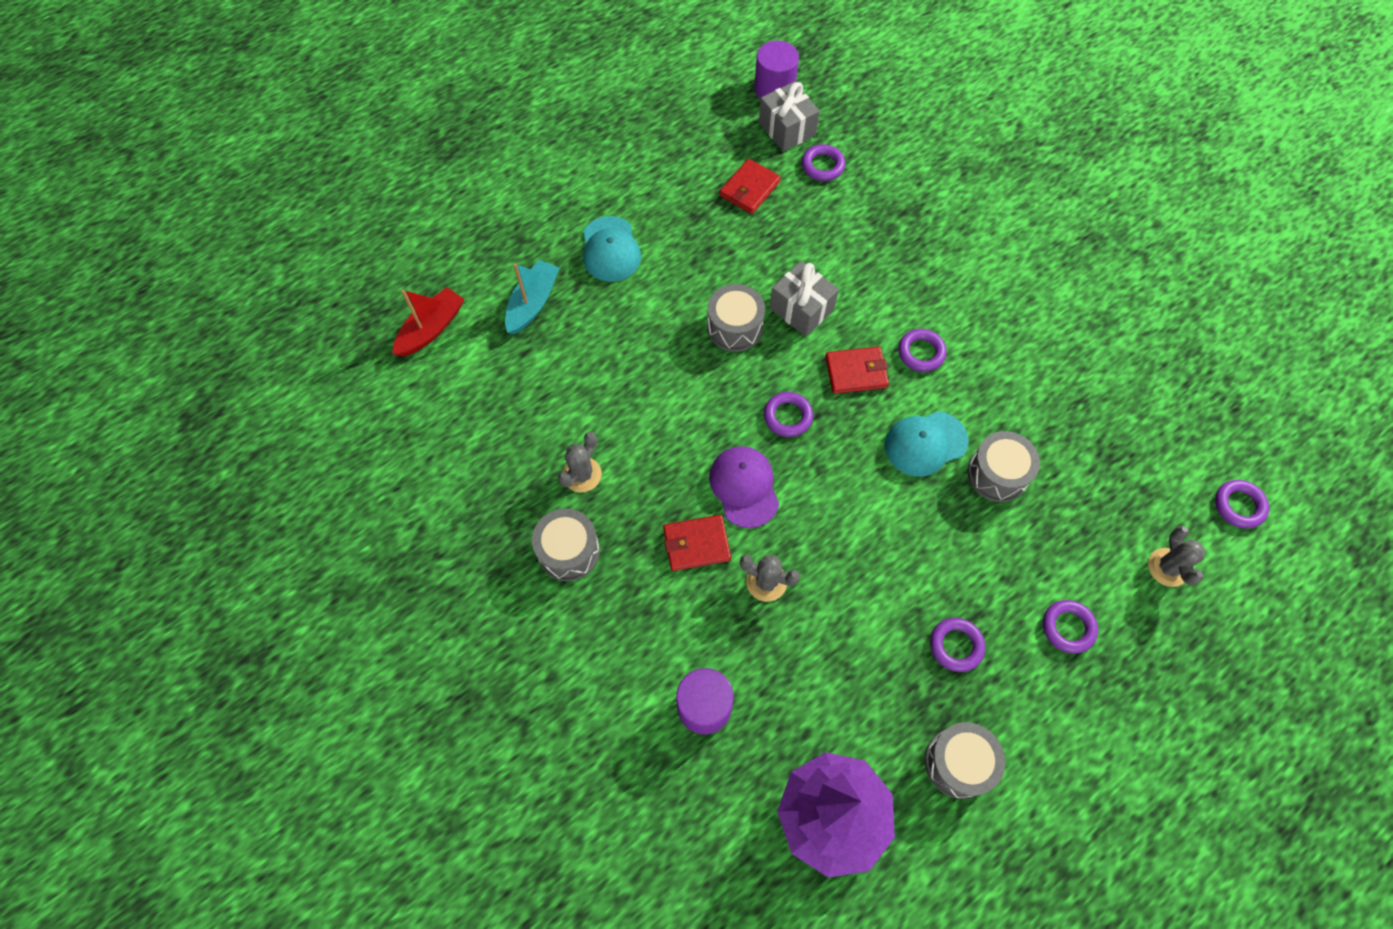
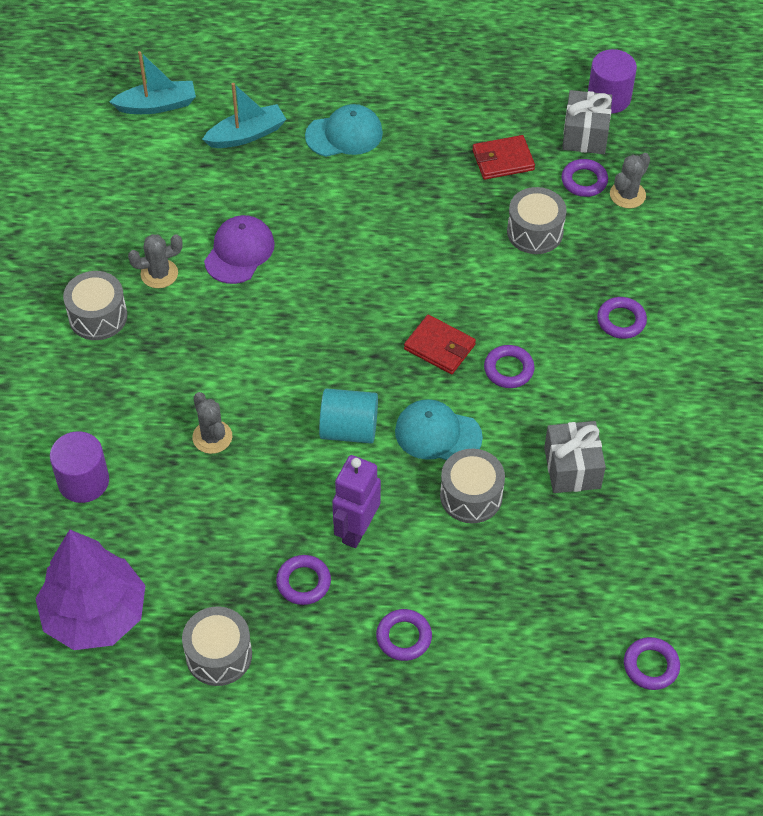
camera: 40 degrees right, 10 degrees down
(431, 329) = (157, 105): red boat -> turquoise boat
(610, 249) = (344, 134): turquoise cap -> turquoise cap turned 135 degrees counterclockwise
(696, 544) = (190, 376): red wallet -> none
(735, 327) = (379, 251): grey drum -> grey drum (535, 232)
(744, 487) = (265, 364): purple cap -> purple cap (239, 252)
(788, 416) = (351, 340): purple ring -> purple ring (621, 321)
(801, 309) = (446, 273): grey gift -> grey gift (572, 468)
(860, 491) = (349, 429): none -> turquoise cylinder
(948, 569) = (356, 530): none -> purple robot
(1168, 567) = (535, 661): grey cactus -> grey cactus (627, 195)

